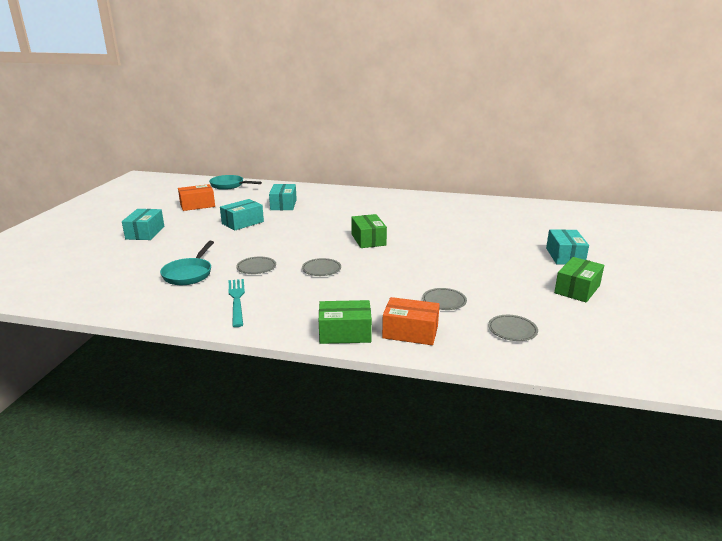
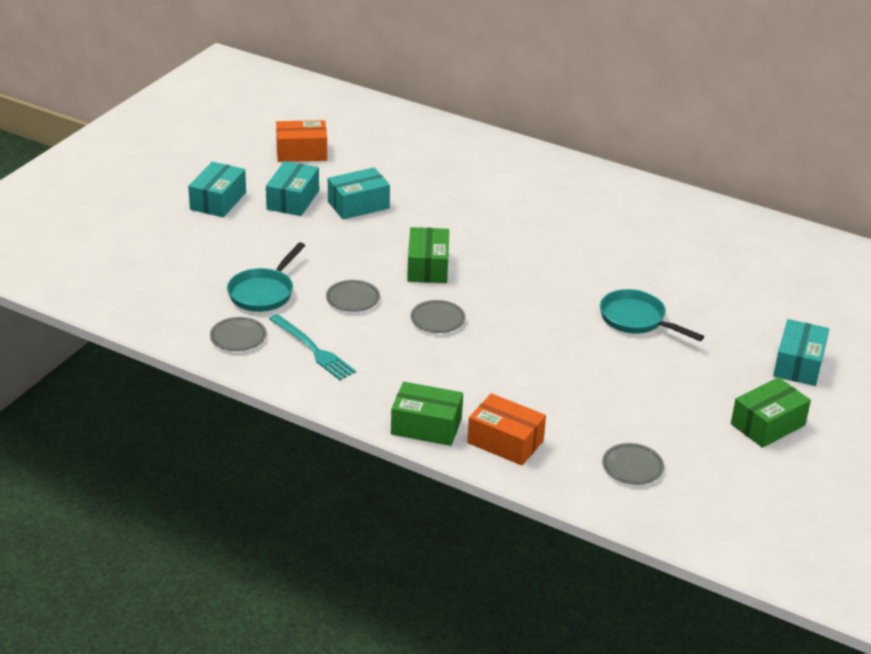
camera: 15 degrees right, 10 degrees up
(229, 185) = (361, 111): turquoise pan -> turquoise pan (636, 320)
(237, 300) = (313, 349): turquoise fork -> turquoise fork turned 135 degrees clockwise
(283, 205) = (431, 175): turquoise box -> turquoise box (293, 200)
(368, 240) = (527, 276): green box -> green box (428, 267)
(444, 301) = (573, 406): grey plate -> grey plate (238, 337)

